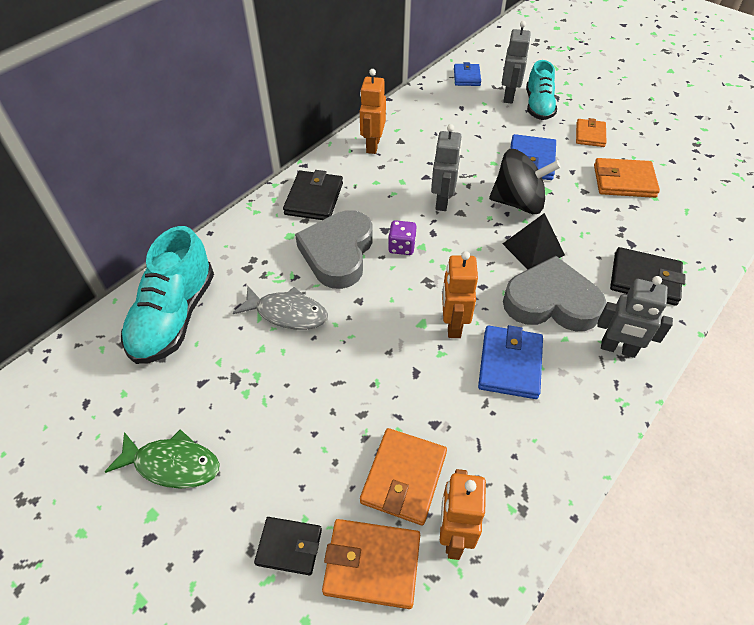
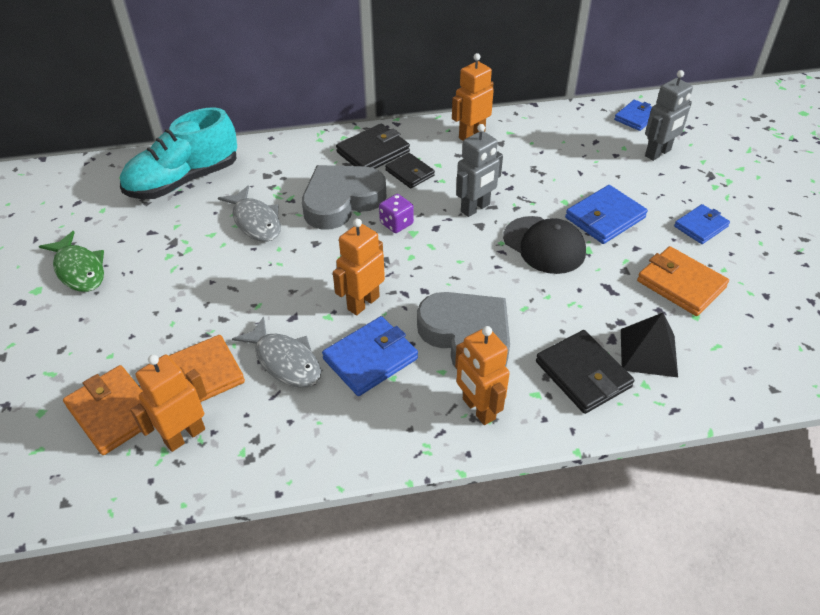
camera: 40 degrees right, 5 degrees down
(289, 547) = (82, 364): black wallet -> black wallet (410, 173)
(453, 412) = (285, 361): none -> grey fish
(518, 202) = (544, 245): black spinning top -> black cap
(533, 249) = (507, 288): black pyramid -> black pyramid (648, 352)
(538, 106) = (678, 175): turquoise shoe -> none
(590, 135) = (701, 226): orange wallet -> blue wallet
(618, 349) = (478, 409): grey robot -> orange robot

